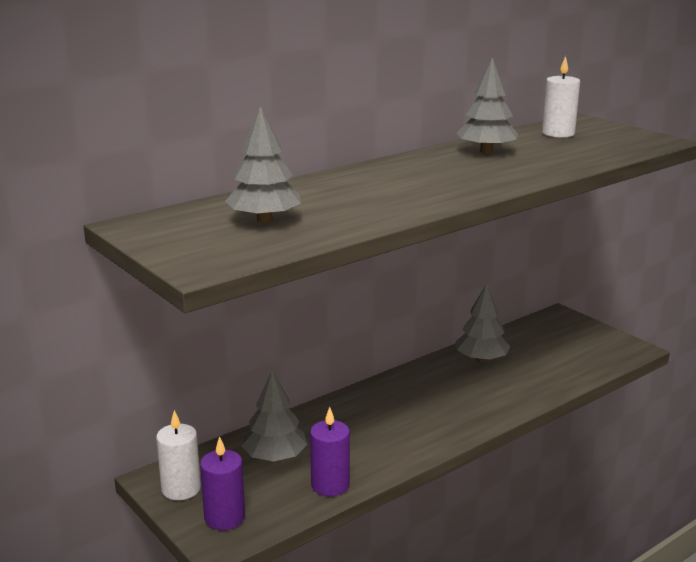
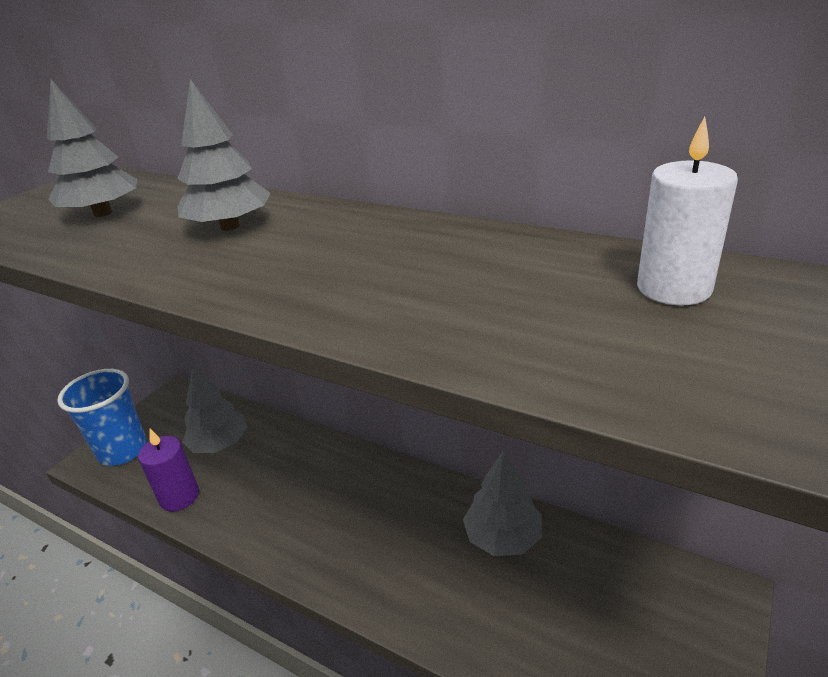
camera: 70 degrees right, 10 degrees up
(181, 489) = (162, 411): white candle -> none
(224, 518) = (123, 450): purple candle -> blue cup
(486, 151) = (470, 255): grey tree -> grey tree (230, 226)

